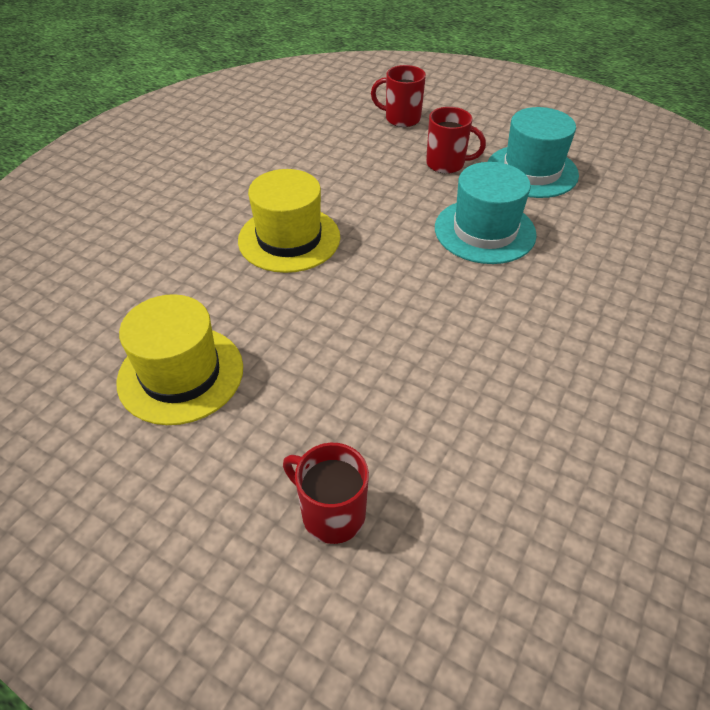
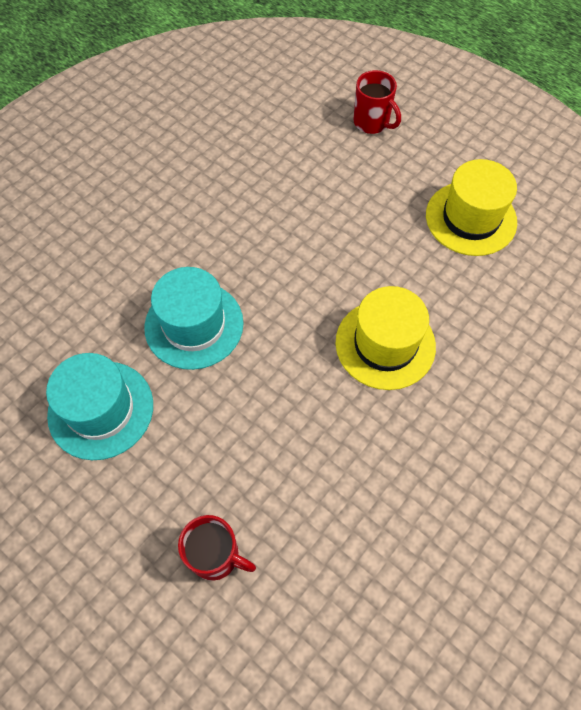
camera: 170 degrees left, 15 degrees up
(446, 164) = (191, 439): red mug -> none

